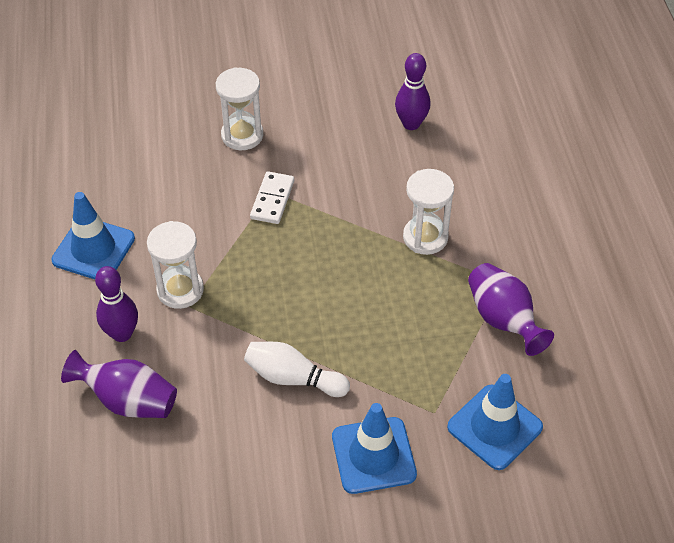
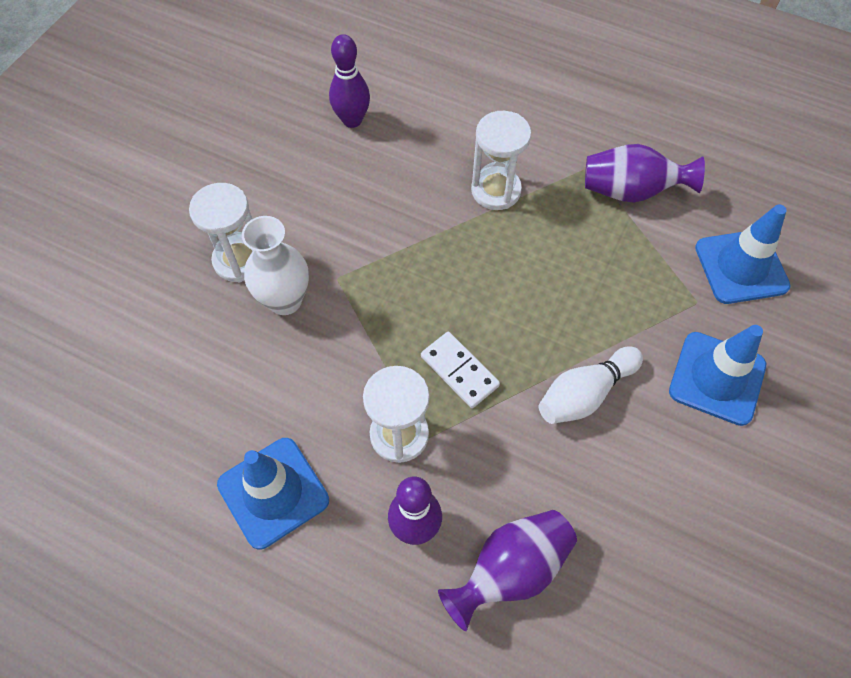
camera: 55 degrees left, 10 degrees up
(231, 175) = (285, 300): none -> white vase
(272, 199) = (348, 283): white domino -> white domino (459, 371)

